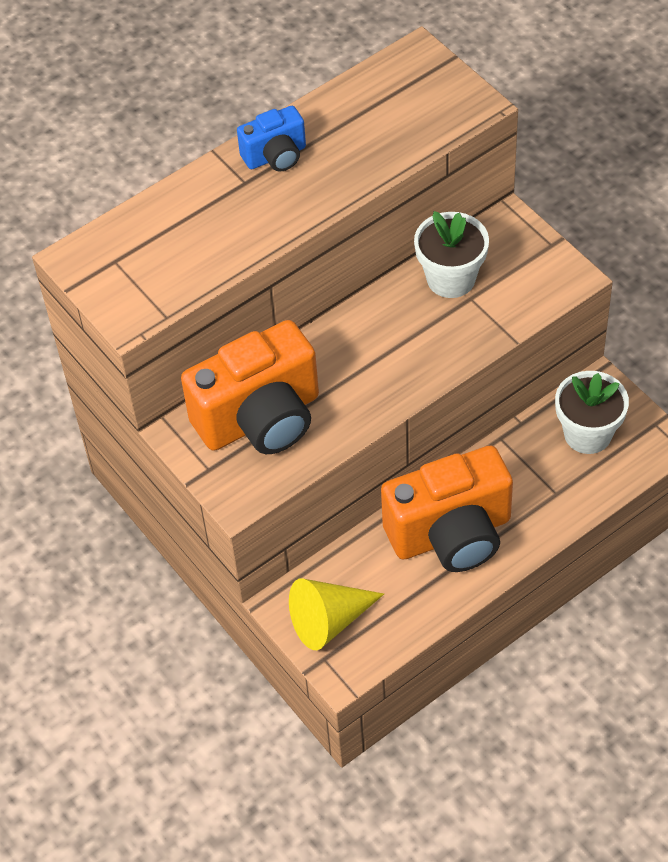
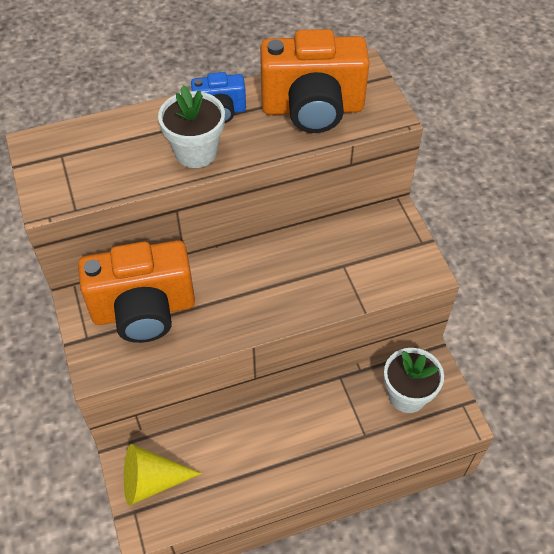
camera: 15 degrees right, 0 degrees up
(451, 279) = (334, 246): white flower pot -> white flower pot (196, 152)
(451, 534) = (272, 441): orange camera -> orange camera (312, 109)

